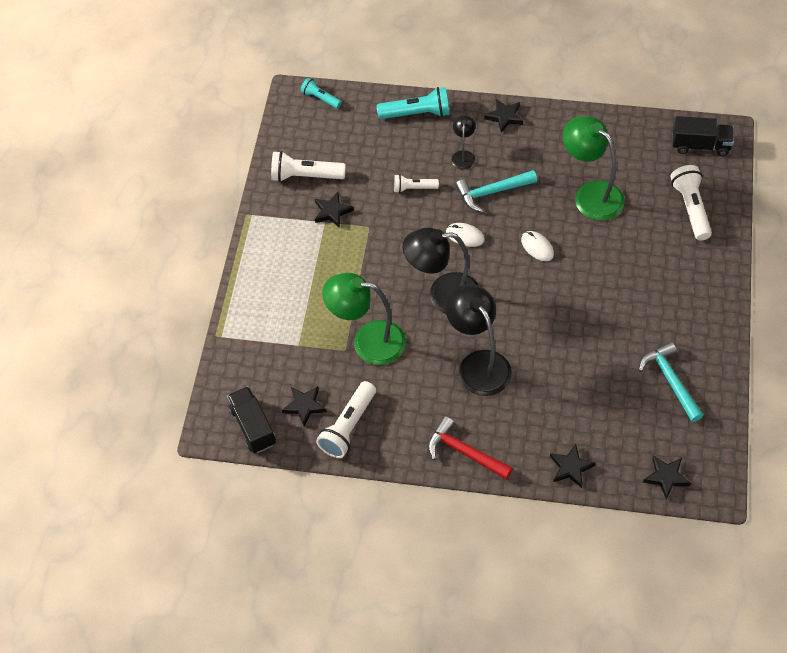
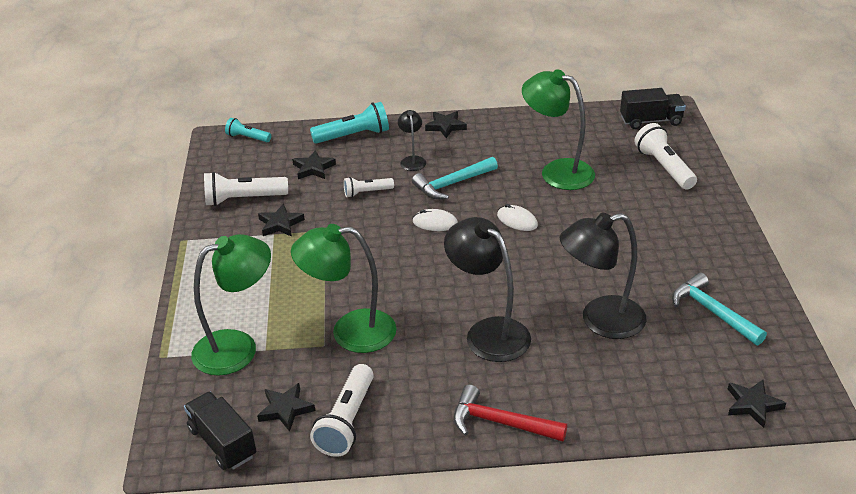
camera: 15 degrees left, 20 degrees down
(277, 338) = (238, 347): none -> green lamp
(443, 295) = (426, 276): black lamp -> black lamp (600, 320)
(571, 467) = (636, 415): black star -> black star (313, 168)

